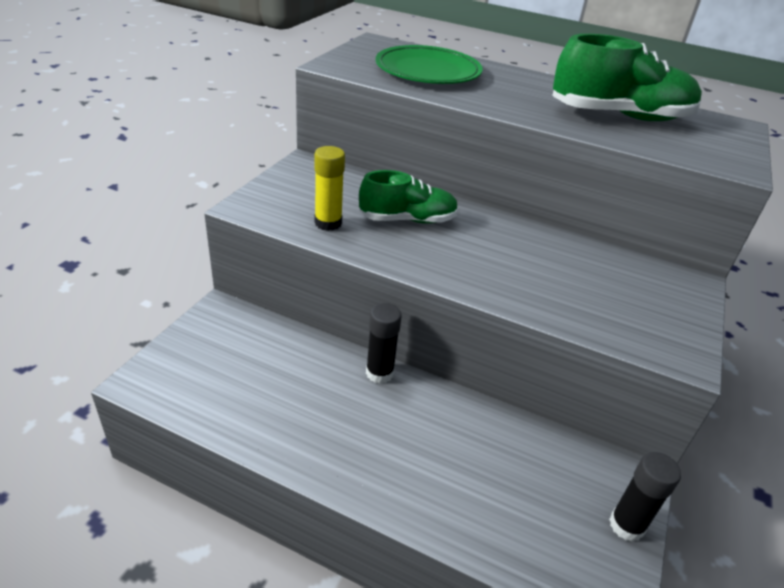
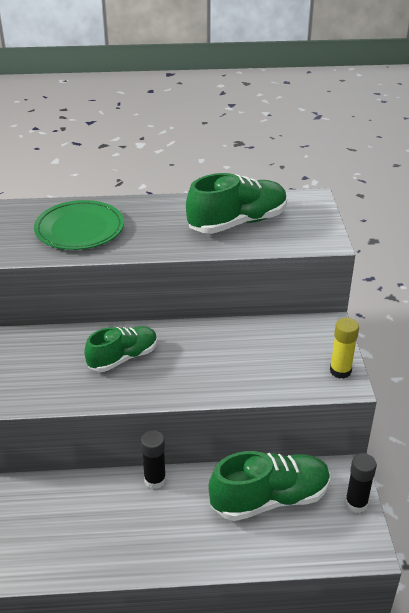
camera: 25 degrees left, 0 degrees up
(328, 223) = (69, 387): yellow glue stick -> yellow glue stick (340, 371)
(506, 460) = (270, 499): none -> green shoe

